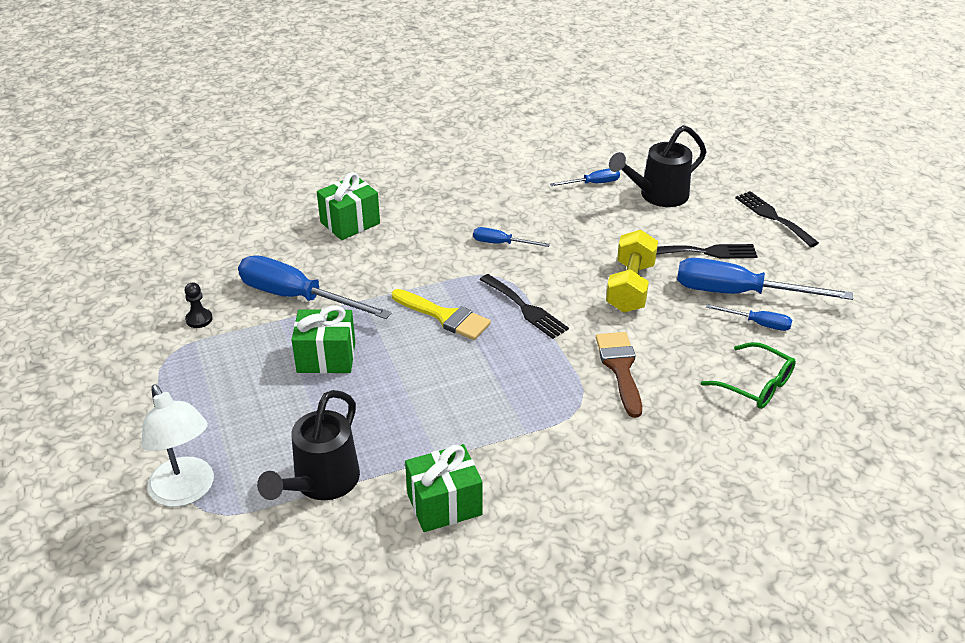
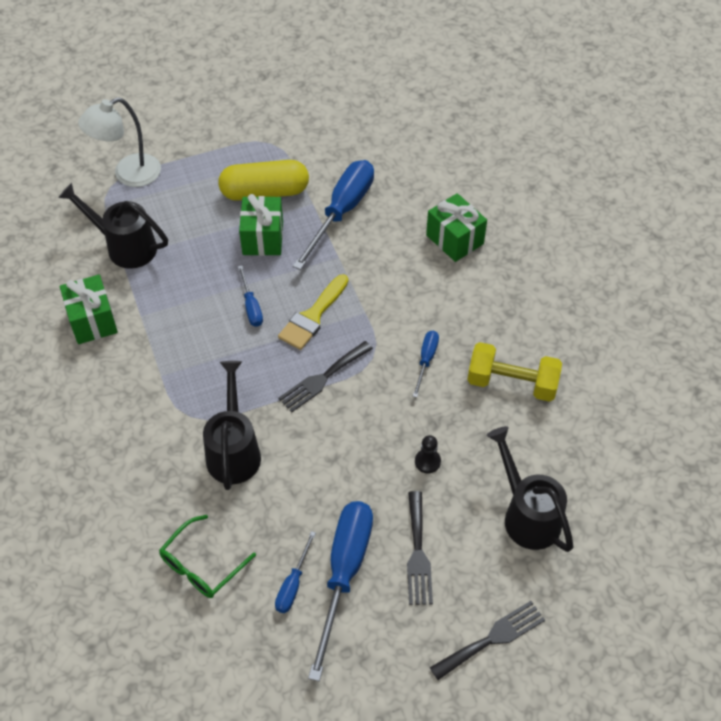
camera: 90 degrees right, 15 degrees up
(199, 319) = (314, 154): black pawn -> black pawn (427, 461)
(251, 358) = (265, 192): none -> yellow capsule
(593, 184) = (545, 449): blue screwdriver -> blue screwdriver (251, 306)
(620, 368) = (234, 451): brown brush -> black watering can
(630, 287) = (355, 470): yellow dumbbell -> yellow dumbbell (512, 383)

